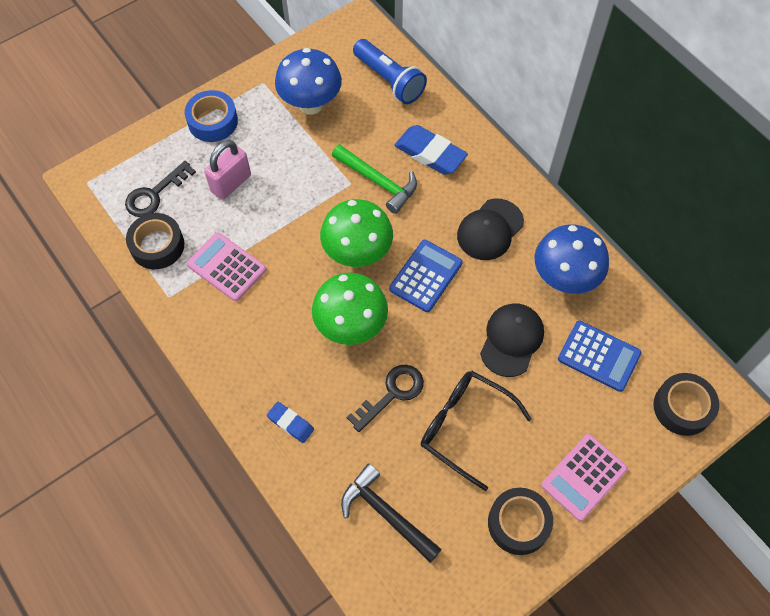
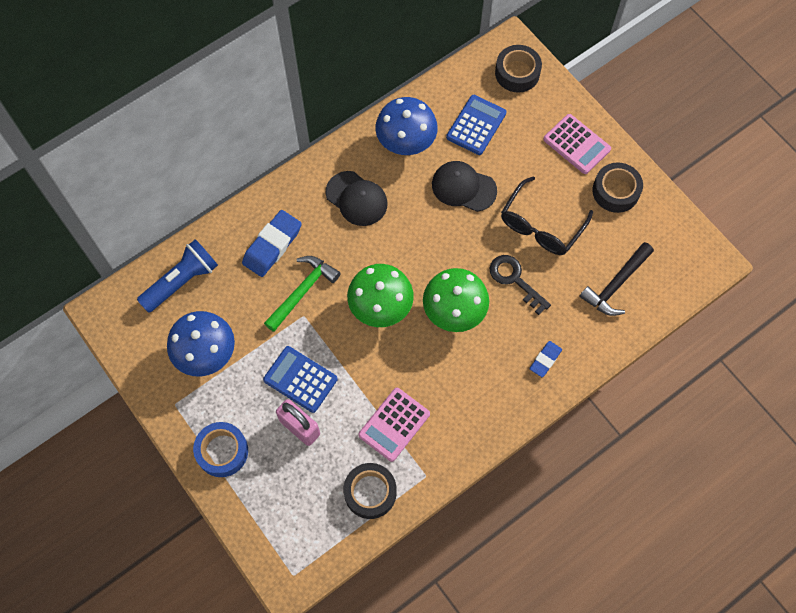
camera: 90 degrees left, 5 degrees up
(155, 194) = (310, 501): black key -> none
(426, 276) = (403, 252): blue calculator -> blue calculator (300, 379)

